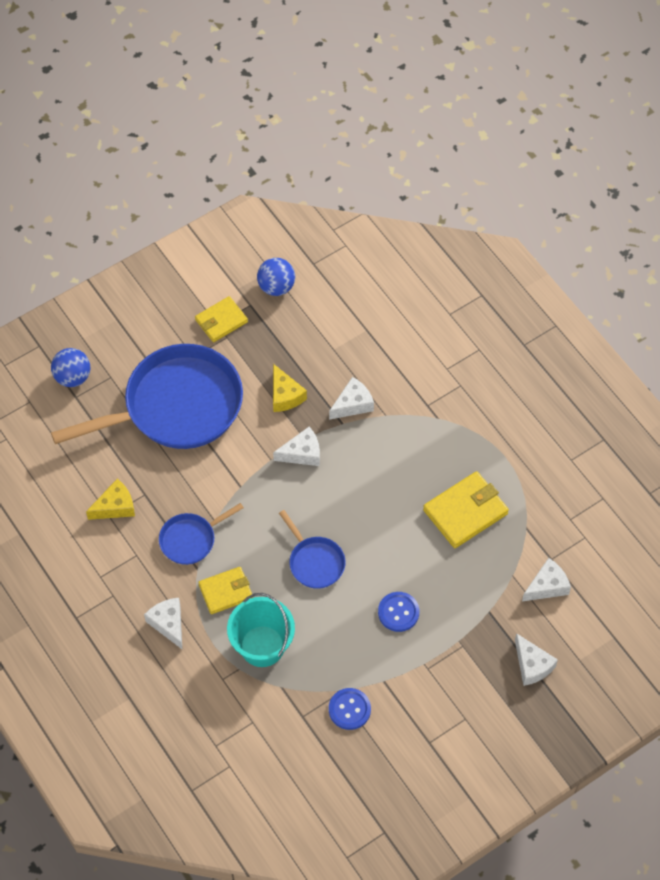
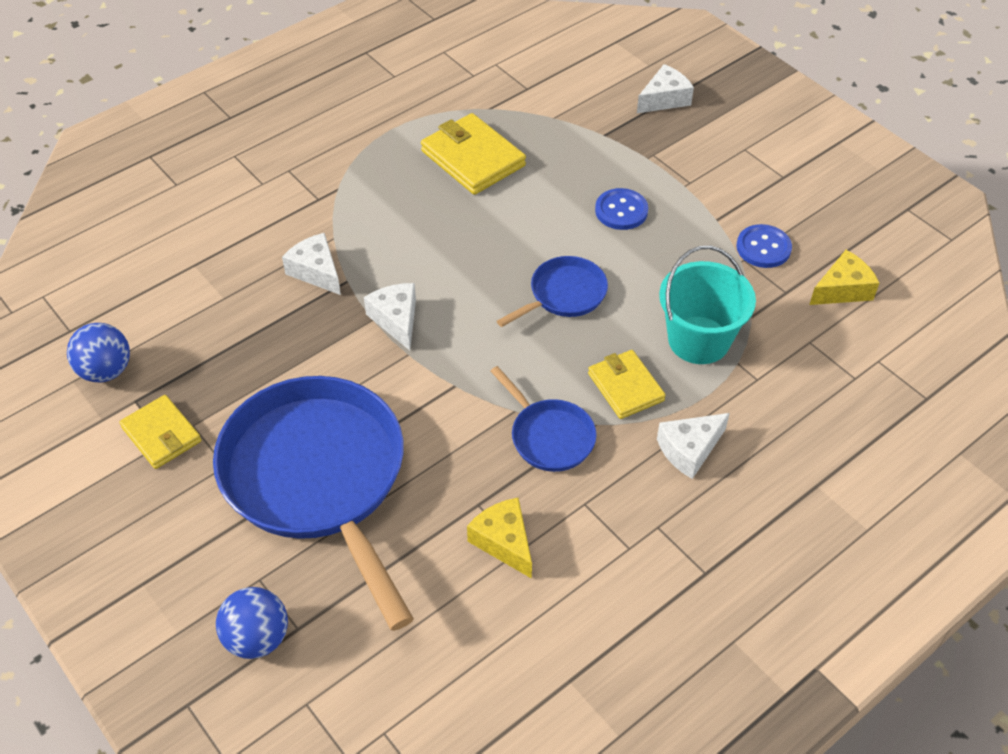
camera: 95 degrees left, 10 degrees down
(285, 395) = (300, 346): yellow cheese -> yellow cheese (842, 289)
(547, 586) = (563, 90): white cheese -> none

